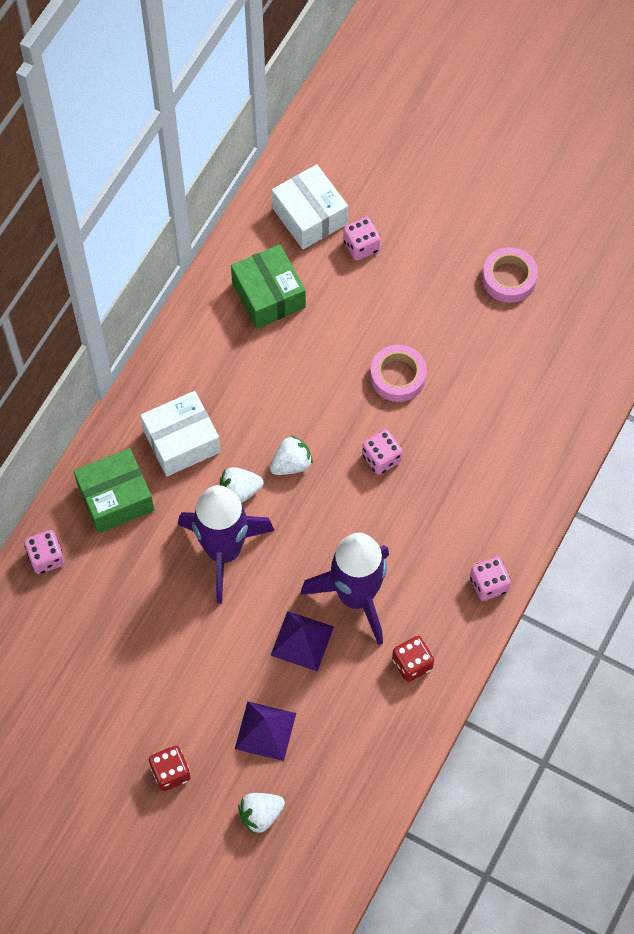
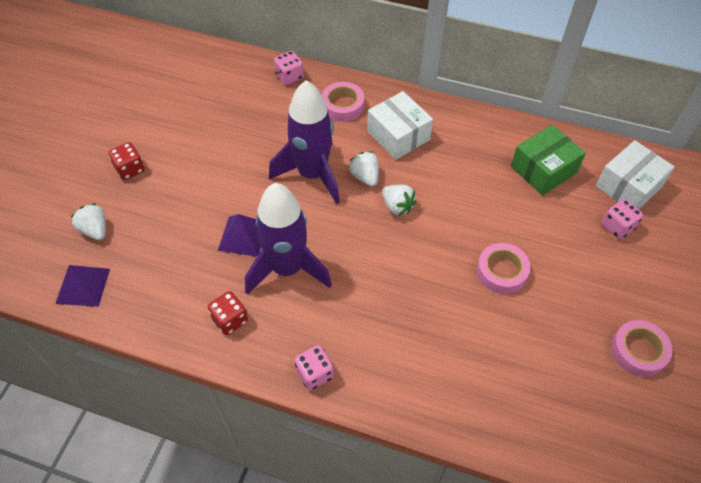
camera: 80 degrees right, 10 degrees down
(116, 498) = (343, 105): green box -> pink tape
(265, 731) = (164, 223): purple pyramid -> purple pyramid (83, 286)
(381, 458) = (419, 270): pink dice -> none

